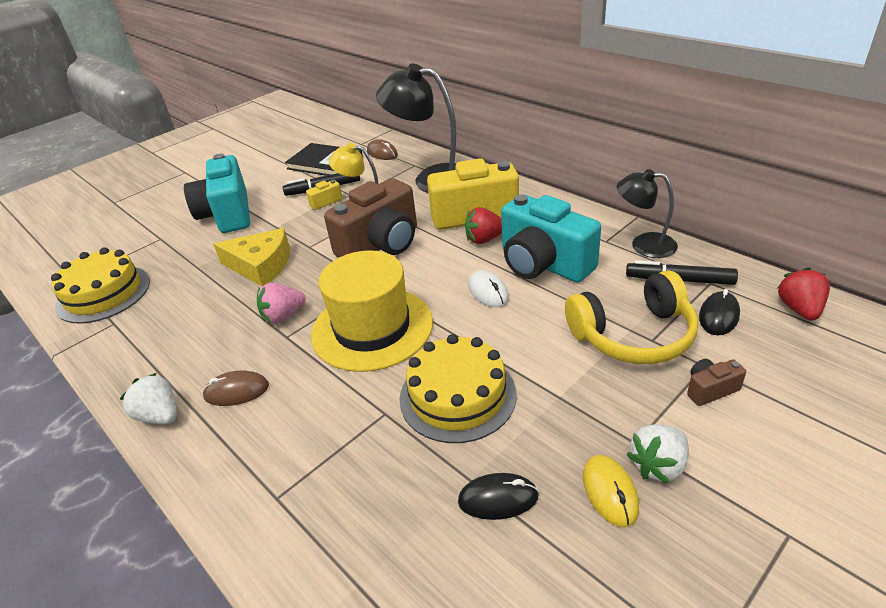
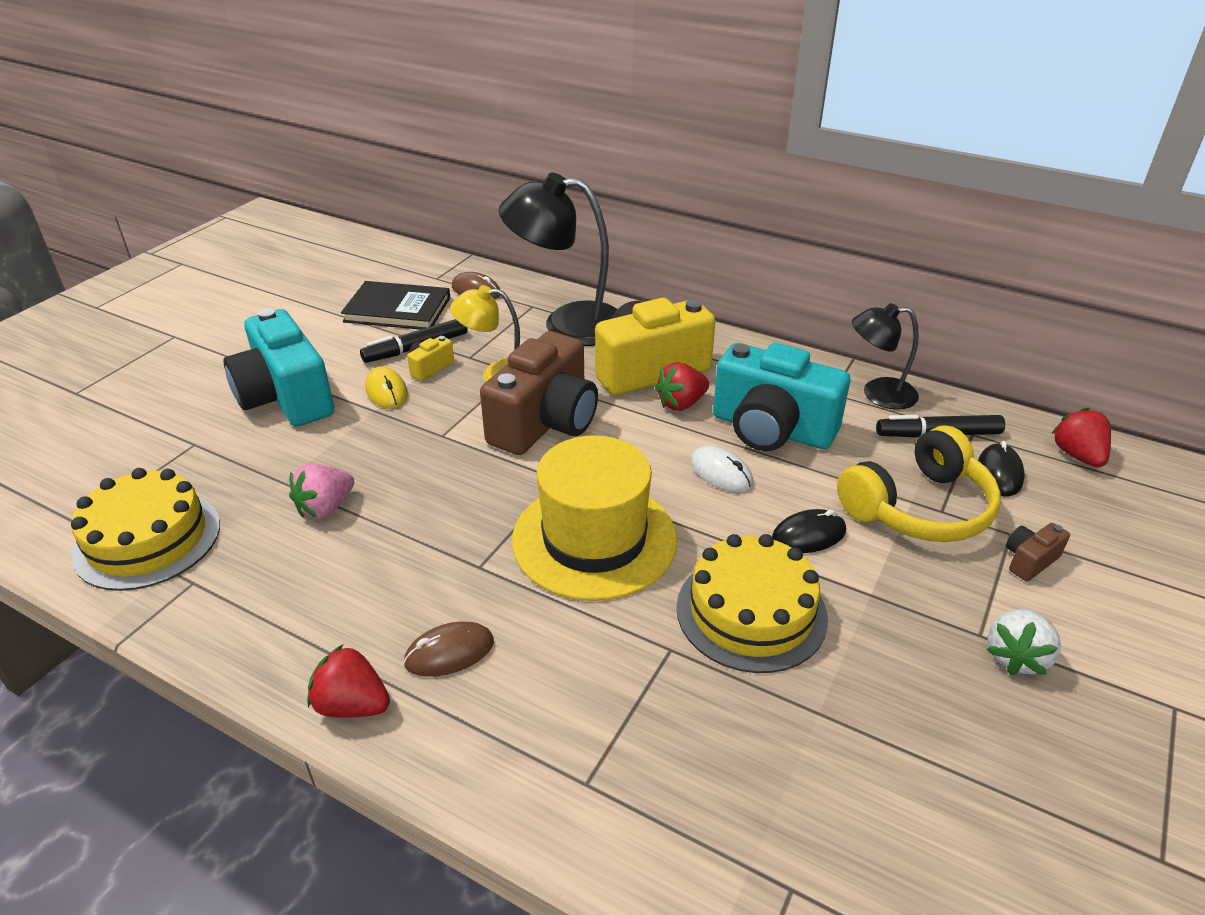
camera: 20 degrees left, 0 degrees up
(160, 416) = (352, 705): white strawberry -> red strawberry
(261, 265) = (383, 469): yellow cheese -> none
(283, 316) = (459, 538): pink strawberry -> pink strawberry (325, 508)
(498, 499) = (862, 729): black mouse -> black mouse (808, 535)
(610, 492) = (980, 696): yellow mouse -> yellow mouse (386, 391)

